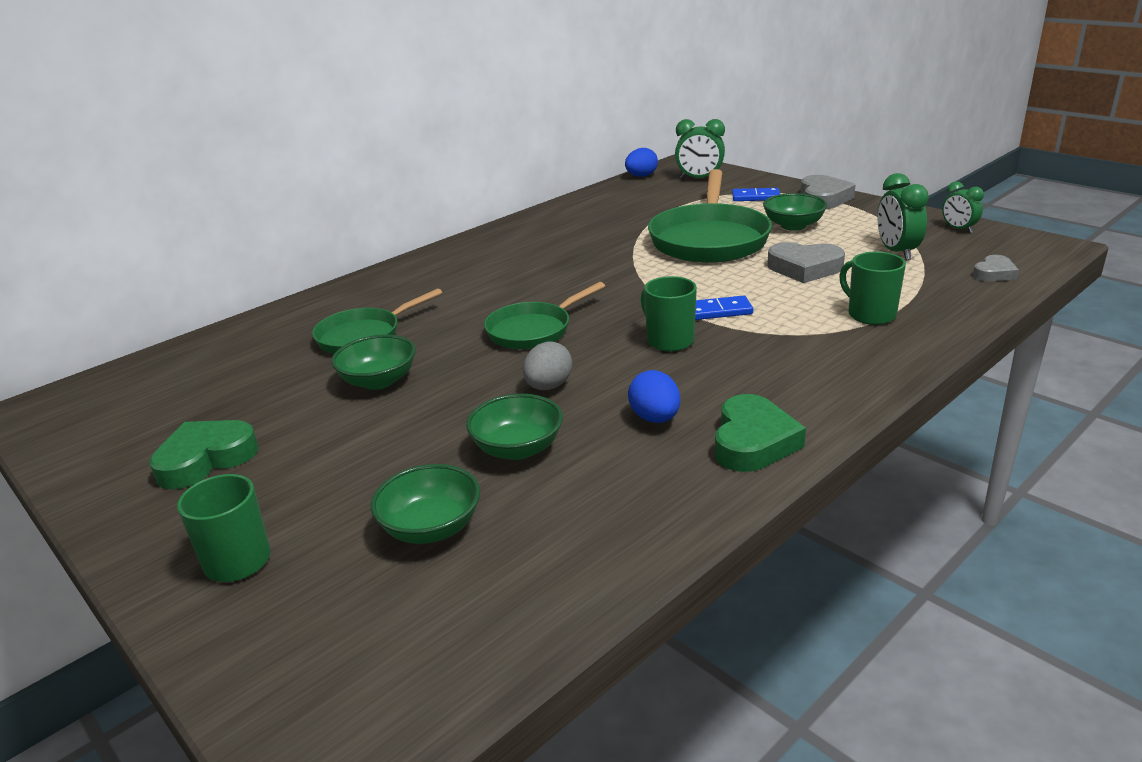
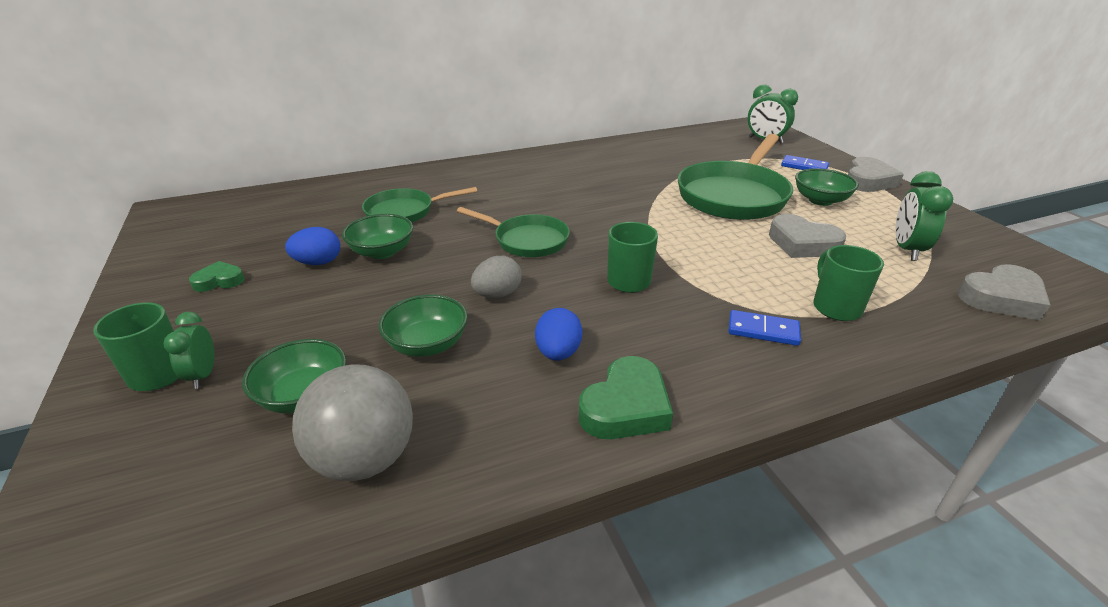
camera: 20 degrees right, 5 degrees up
(205, 459) = (219, 281): green heart -> green heart, size x0.60
(533, 330) = (527, 240): green pan -> green pan turned 135 degrees counterclockwise
(549, 554) = (365, 459): none -> grey ball
(641, 176) = (717, 128): blue egg -> blue egg (318, 262)
(719, 311) = (693, 264): blue domino -> blue domino (763, 330)
(958, 229) = (990, 241): green clock -> green clock (203, 375)
(994, 273) = (1001, 298): grey heart -> grey heart, size x1.67

